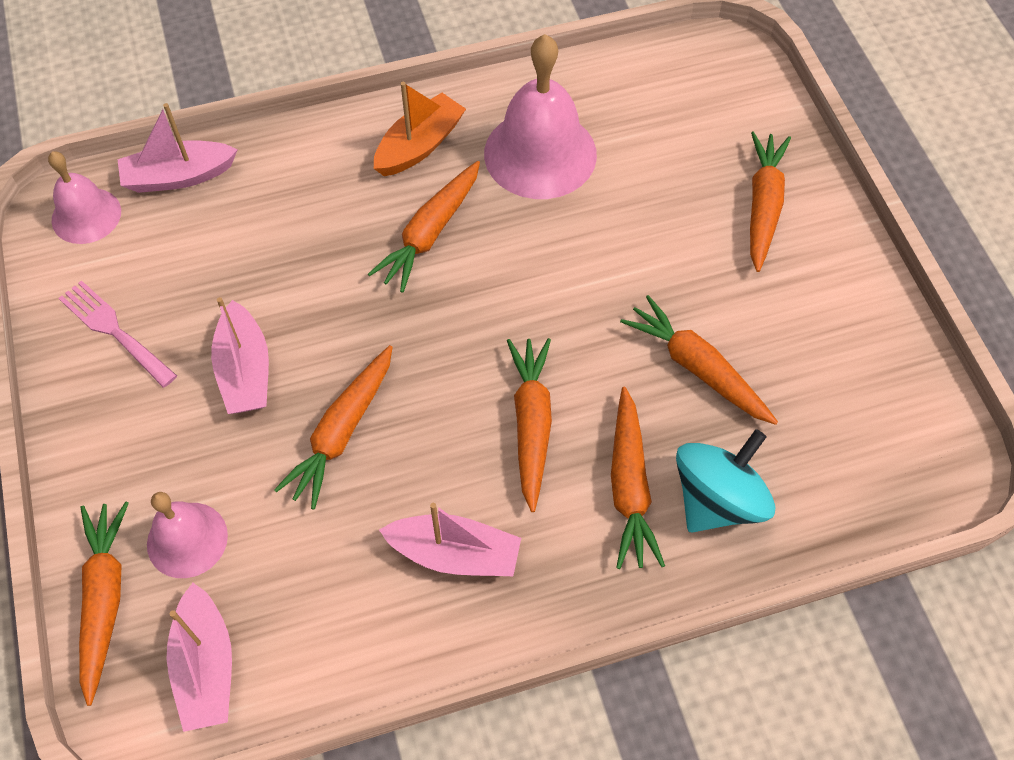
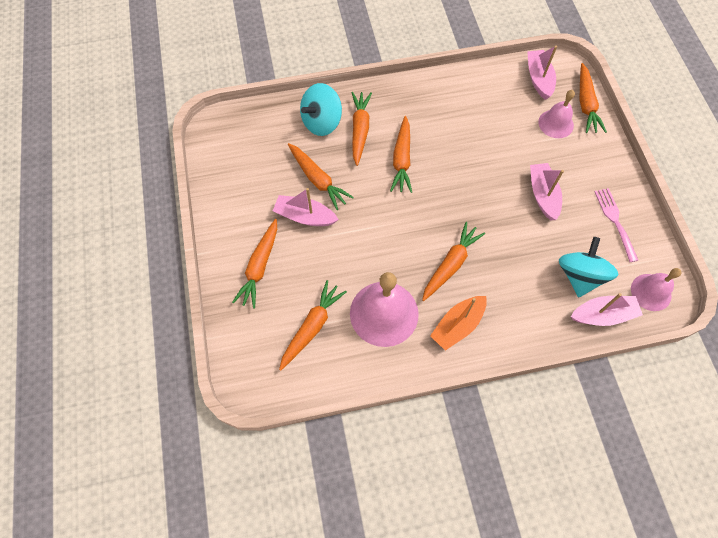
camera: 175 degrees left, 5 degrees up
(114, 331) = (615, 221): pink fork -> pink fork turned 150 degrees counterclockwise
(204, 231) = (579, 276): none -> turquoise spinning top
(342, 432) = (491, 163): orange carrot -> orange carrot (312, 327)
(455, 554) = (439, 110): pink boat -> pink boat (305, 216)

